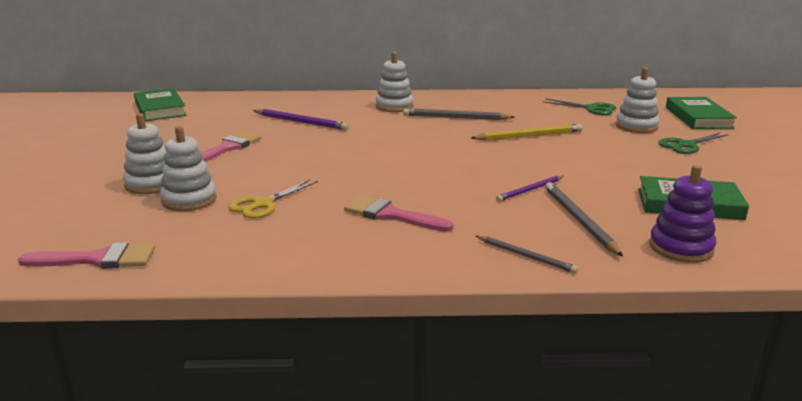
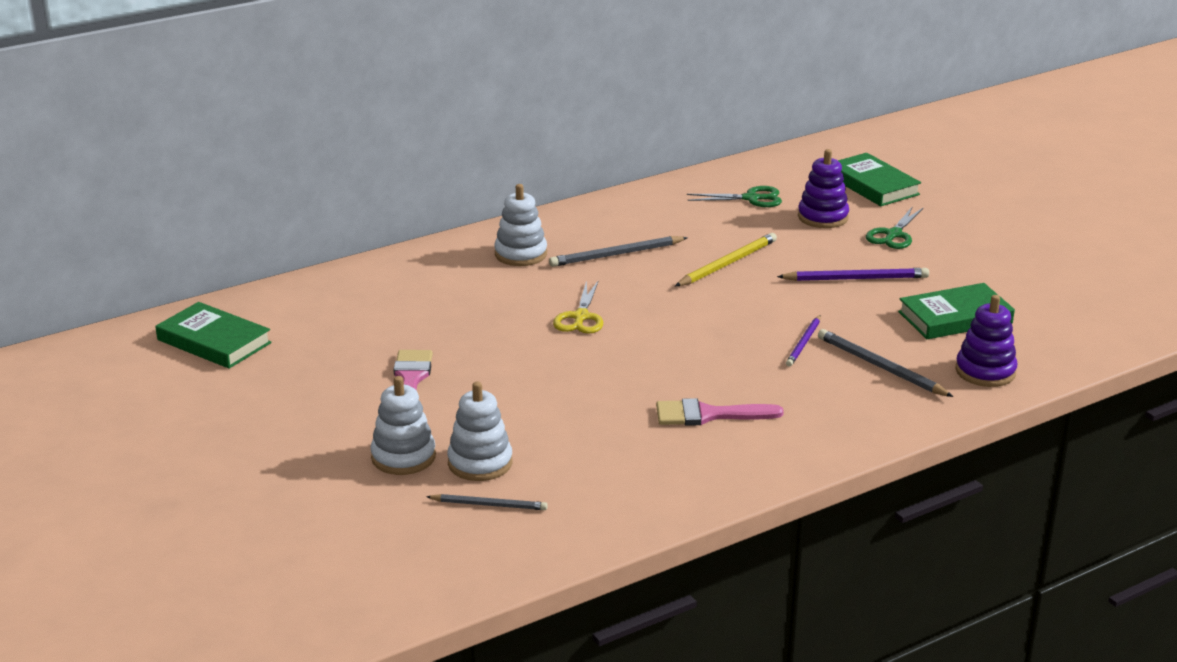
camera: 30 degrees left, 5 degrees up
(98, 259) = (498, 556): pink brush -> none
(263, 204) = (566, 443): yellow scissors -> yellow scissors (580, 317)
(300, 122) = (439, 313): purple pencil -> purple pencil (855, 278)
(525, 256) = (873, 421): grey pencil -> grey pencil (489, 505)
(636, 126) = (823, 217): white stacking toy -> purple stacking toy

